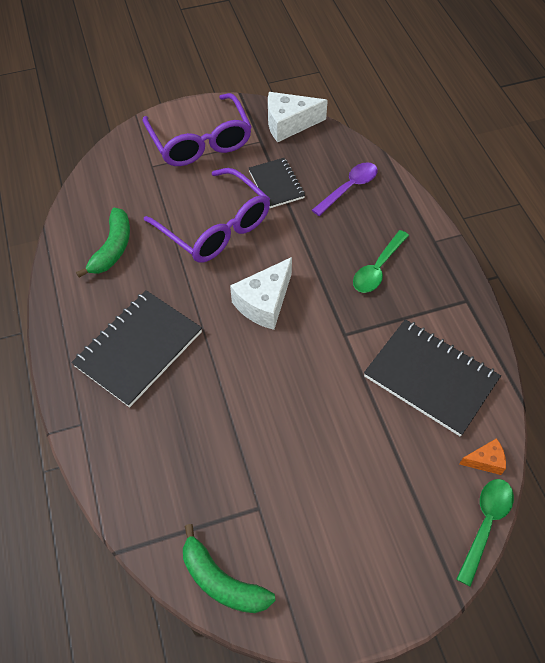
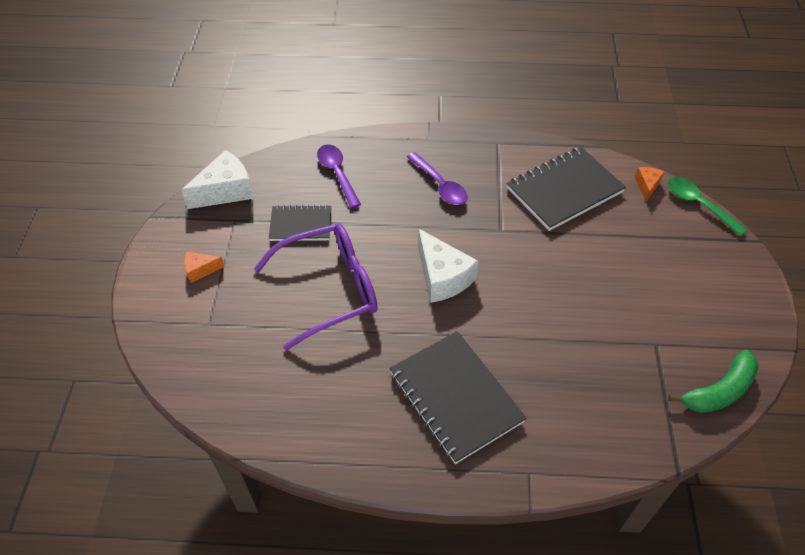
camera: 70 degrees left, 5 degrees down
(112, 248) = (309, 391): green banana -> none
(200, 141) = (200, 270): purple glasses -> orange cheese
(289, 124) = (226, 191): white cheese -> white cheese turned 135 degrees counterclockwise
(378, 268) = (440, 185): green spoon -> purple spoon

